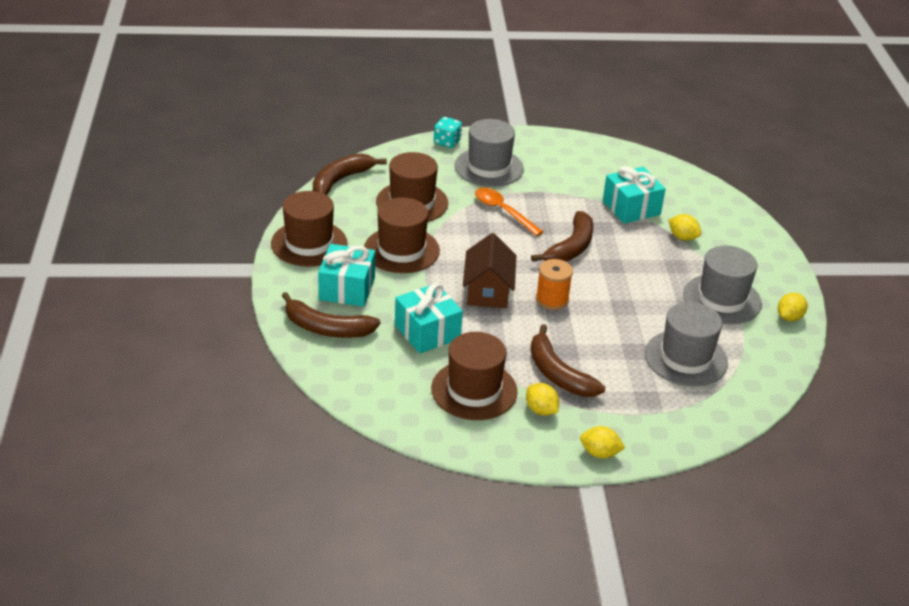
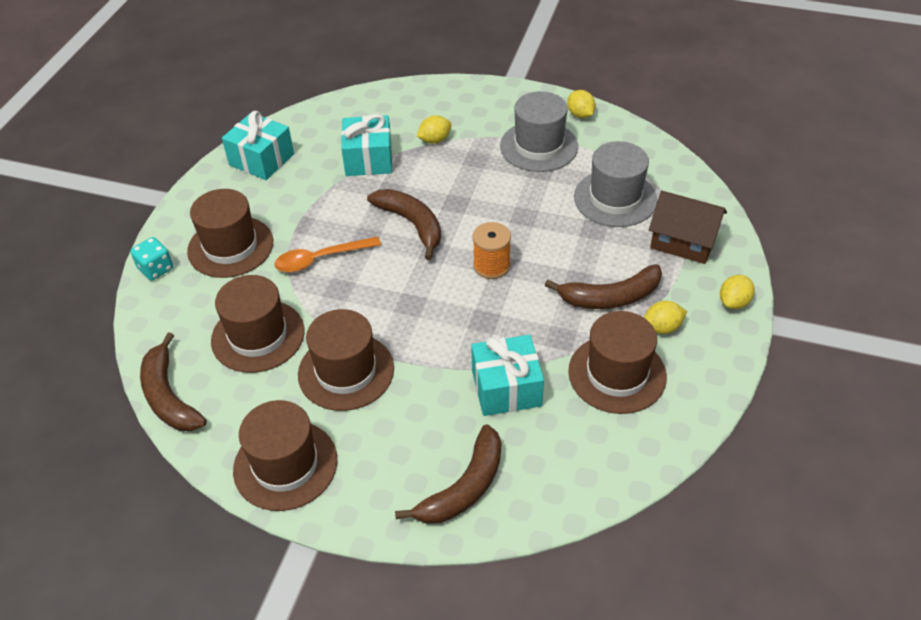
camera: 65 degrees left, 10 degrees up
(347, 289) = (396, 446): turquoise gift -> turquoise gift (261, 159)
(488, 291) = (455, 314): brown house -> brown house (683, 242)
(489, 167) = (230, 247): grey hat -> brown hat

